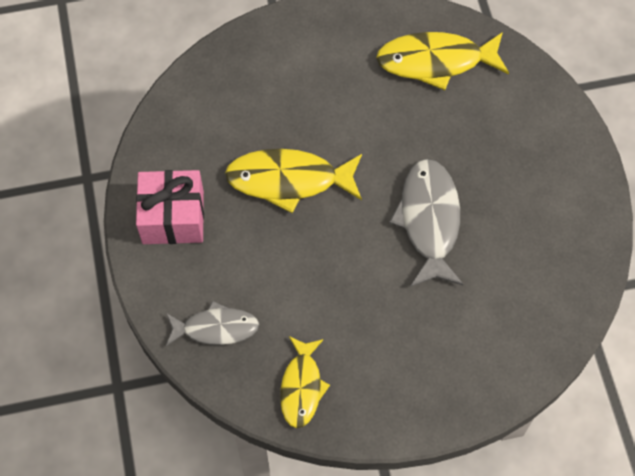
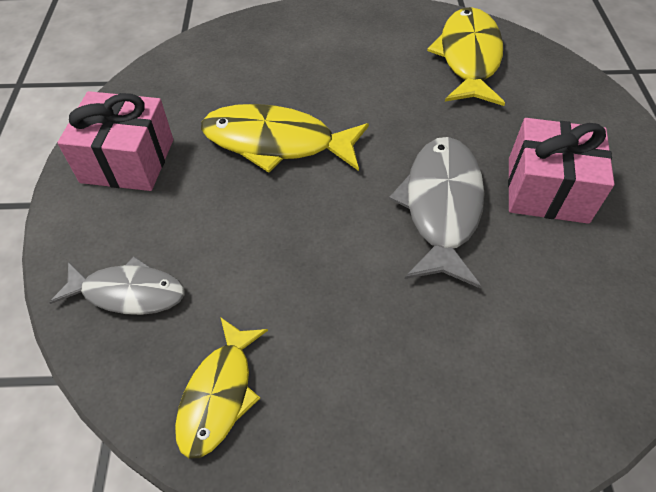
camera: 10 degrees right, 10 degrees down
(436, 61) = (468, 58): yellow fish -> yellow fish turned 90 degrees clockwise
(508, 192) = (547, 189): none -> pink gift

